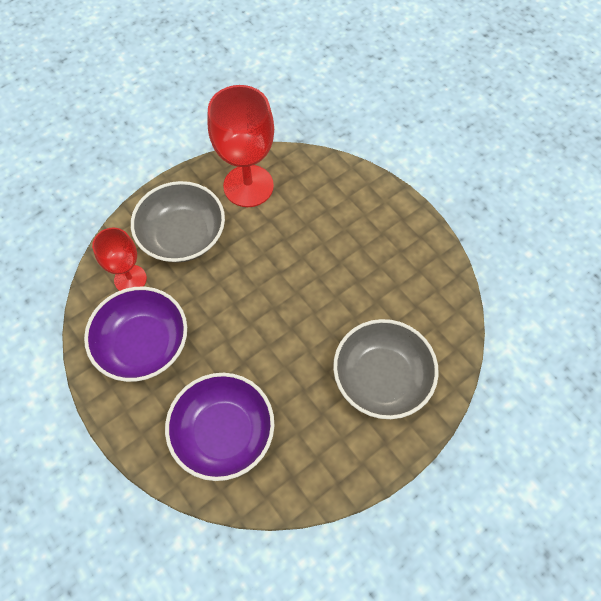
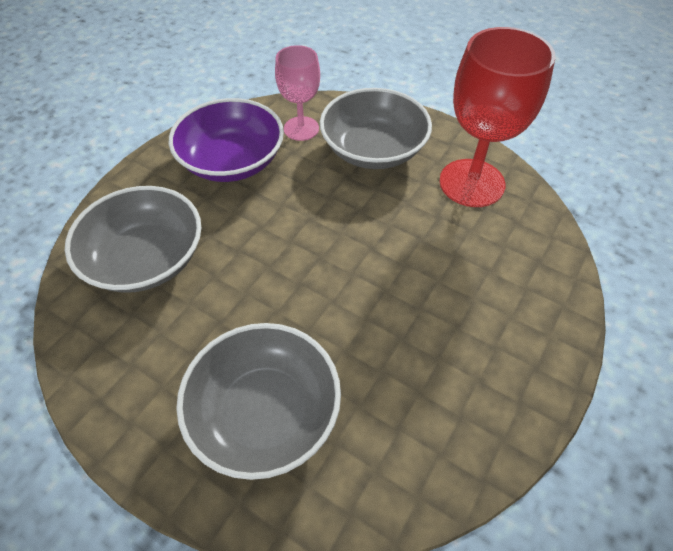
camera: 70 degrees right, 10 degrees down
(130, 279) = (301, 128): red goblet -> pink goblet
(223, 432) = (146, 258): purple bowl -> grey bowl

